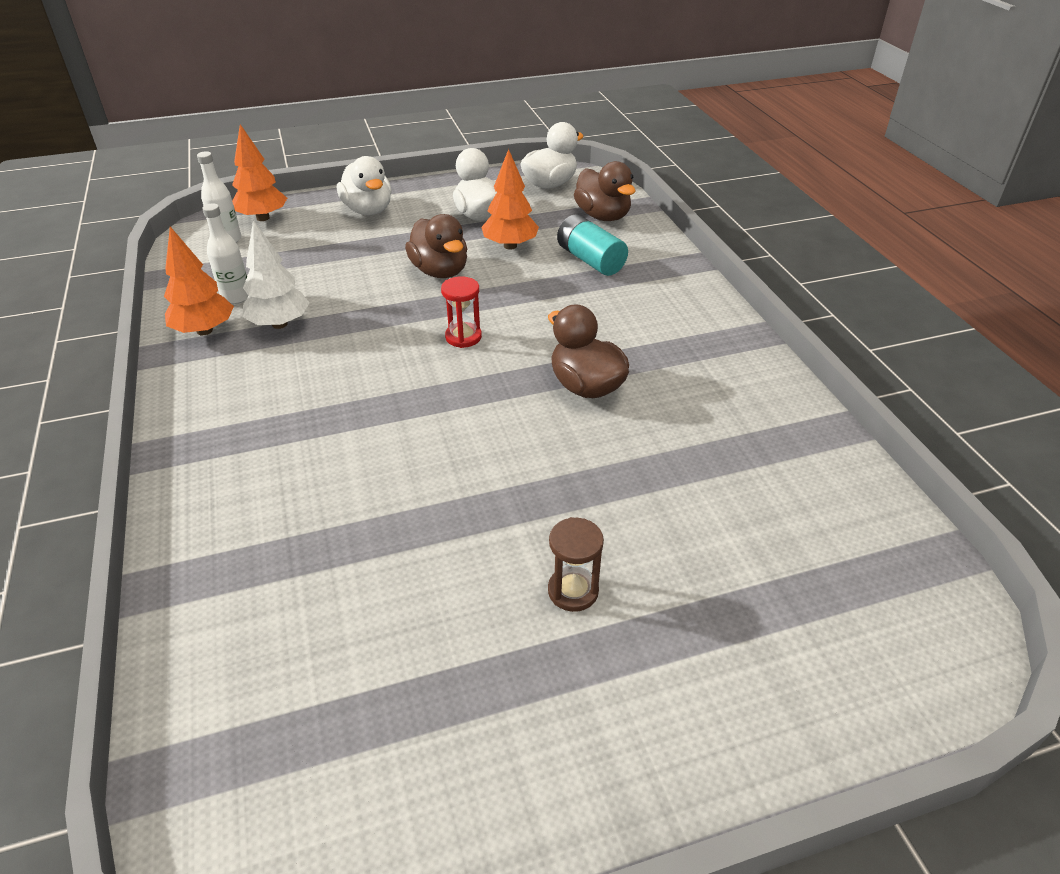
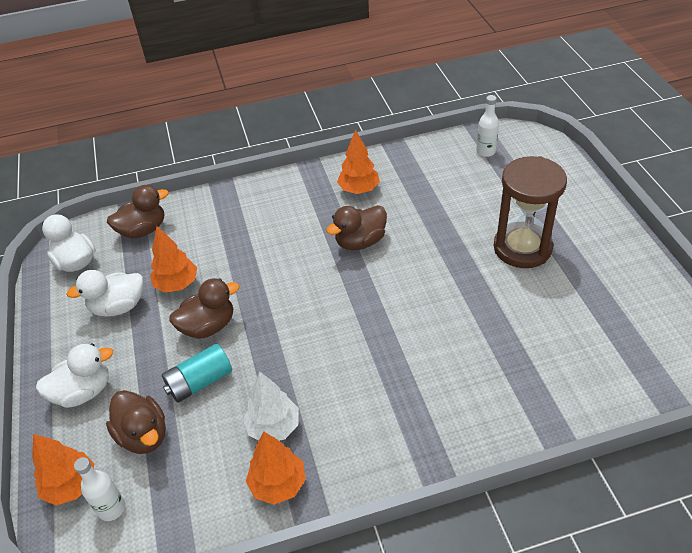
camera: 85 degrees left, 5 degrees up
(236, 297) = (226, 472): white bottle -> white bottle (485, 151)
(302, 247) = (143, 435): none -> brown duck
(463, 337) = (302, 305): red hourglass -> none
(573, 591) = (522, 248): brown hourglass -> brown hourglass, size x2.26
(590, 260) = (209, 238): turquoise battery -> turquoise battery (200, 382)
(710, 384) = (359, 190): none -> orange tree

